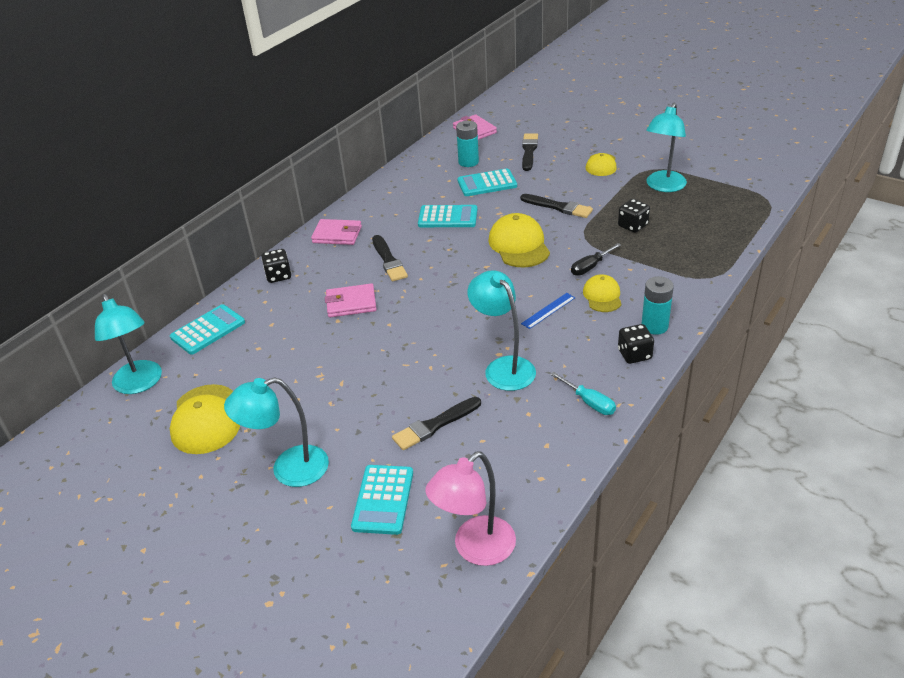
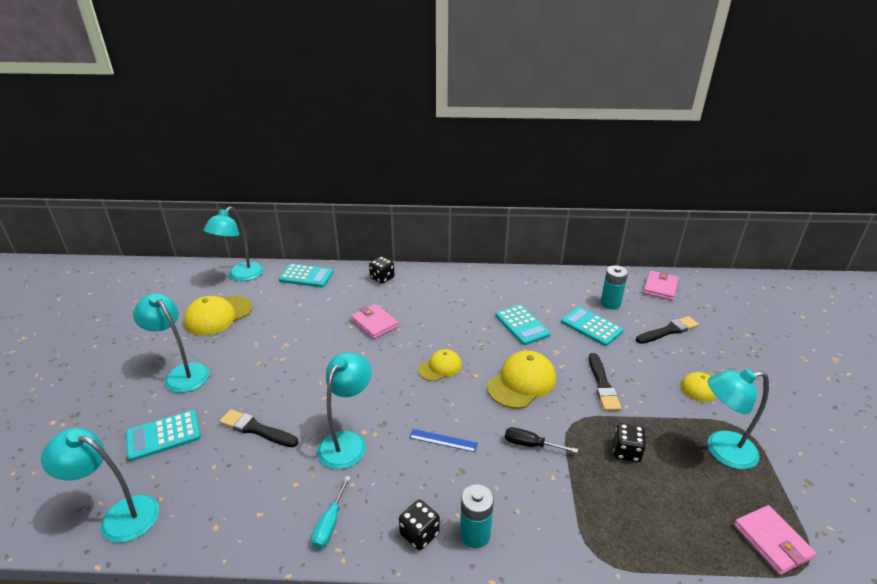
camera: 55 degrees right, 5 degrees down
(337, 235) = (449, 281): pink wallet -> pink wallet (772, 541)
(389, 260) = (439, 319): black brush -> none
(475, 549) = (120, 516): pink lamp -> turquoise lamp
(602, 296) = (493, 472): yellow cap -> yellow cap (440, 367)

